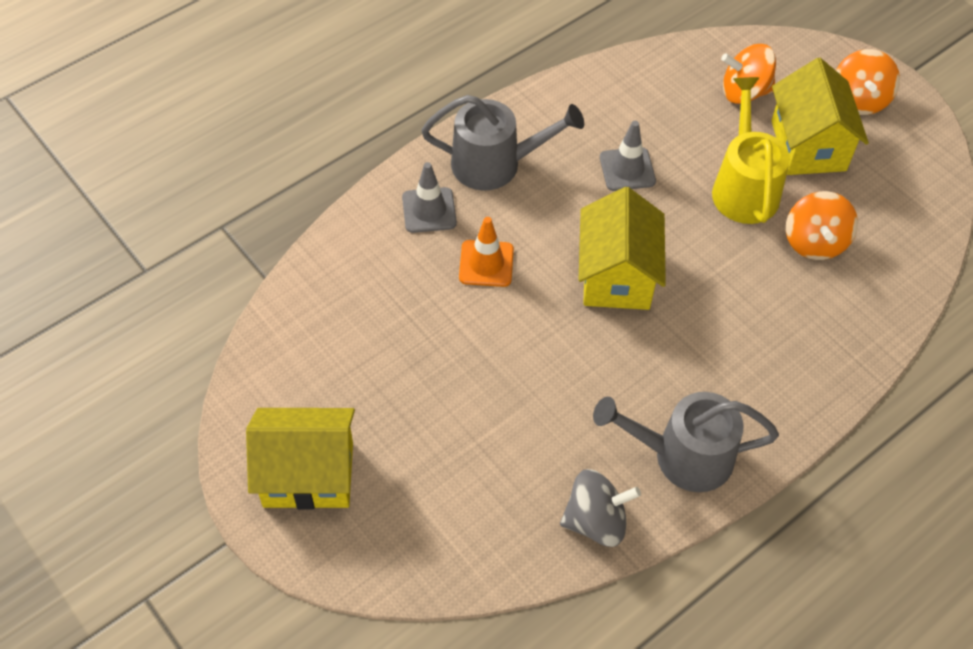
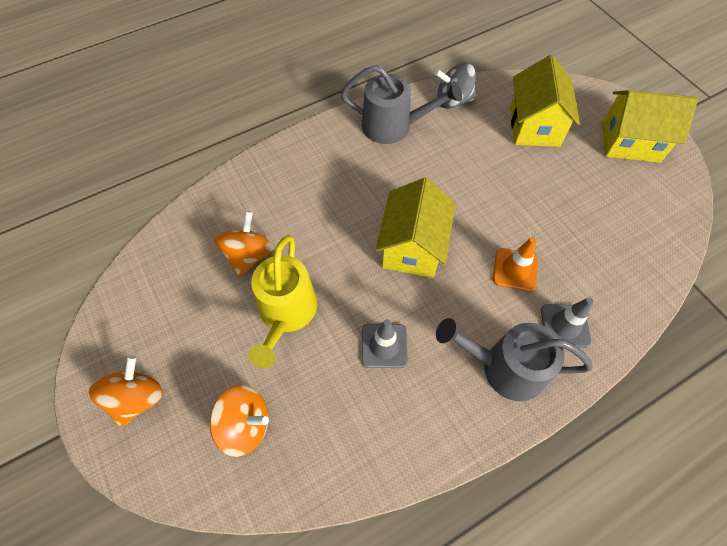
camera: 170 degrees left, 5 degrees up
(808, 145) = (211, 350): yellow house -> yellow house (534, 126)

